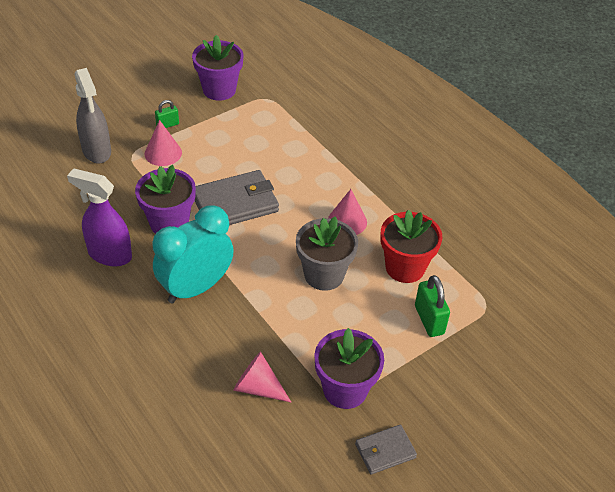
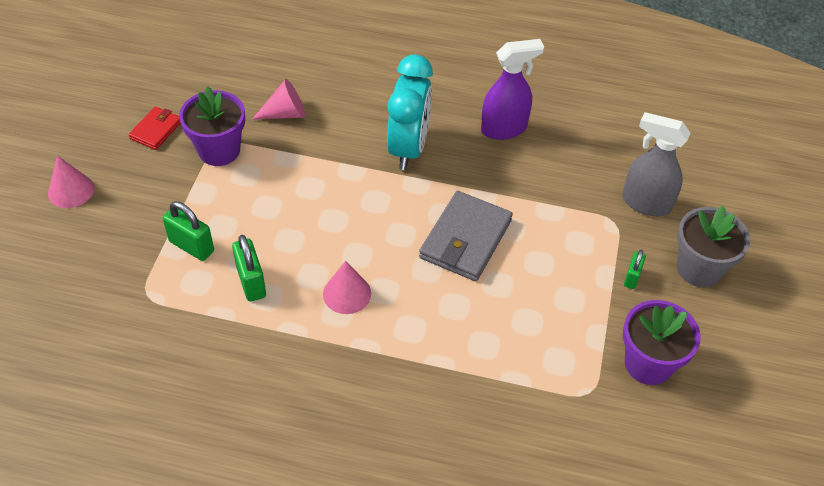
camera: 140 degrees right, 5 degrees up
(163, 153) = (592, 243): pink cone -> pink cone (71, 190)
(169, 223) = (495, 183): purple flower pot -> none
(324, 275) = (318, 226): grey flower pot -> grey flower pot (699, 268)
(385, 451) = (156, 130): grey wallet -> red wallet
(405, 267) = (251, 282): red flower pot -> green padlock

